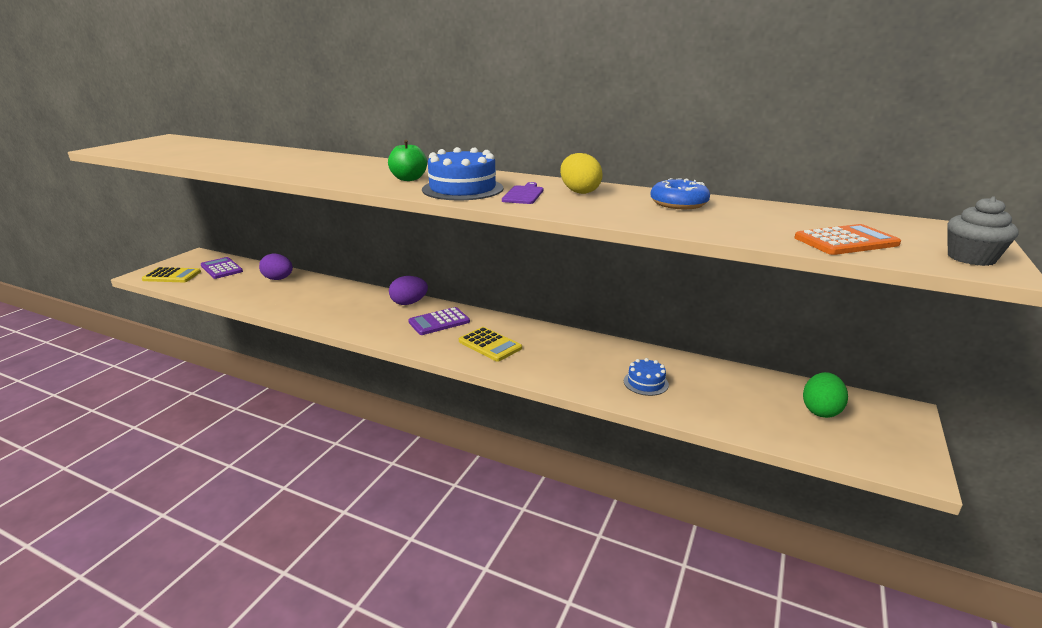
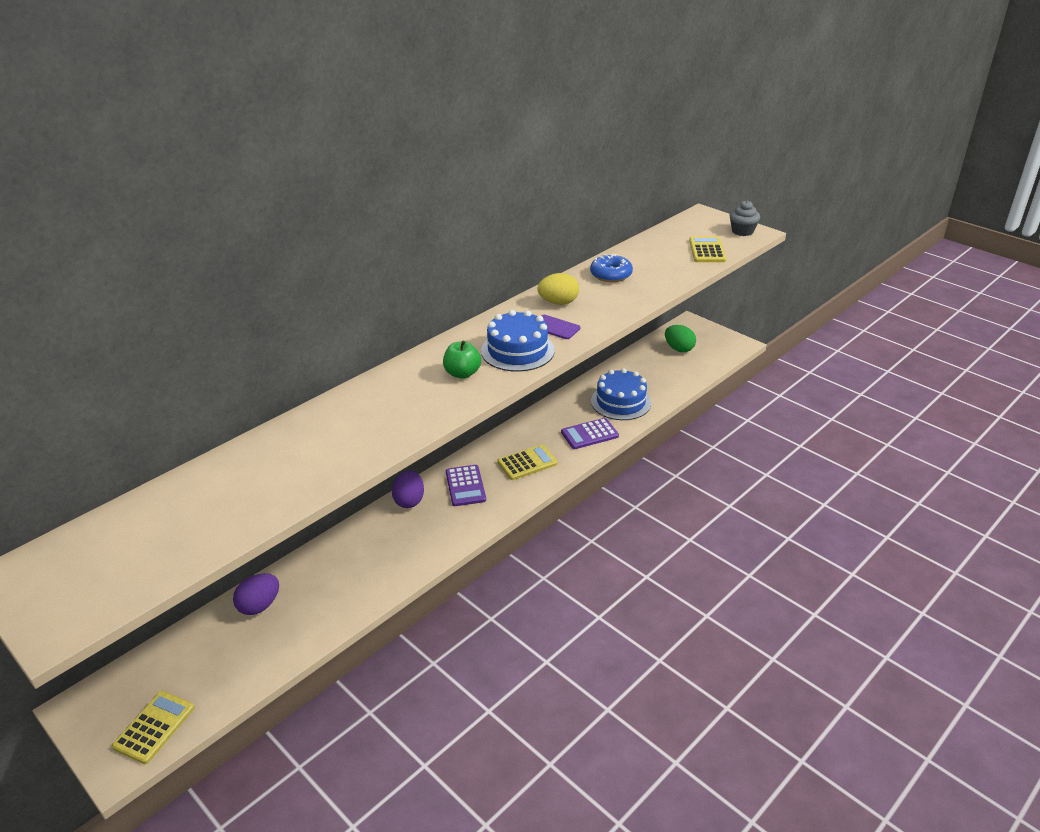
camera: 70 degrees left, 10 degrees up
(221, 268) = (169, 669): purple calculator -> purple calculator (589, 434)
(645, 383) = (621, 402): blue cake -> blue cake, size x1.80
(846, 241) = (707, 250): orange calculator -> yellow calculator

